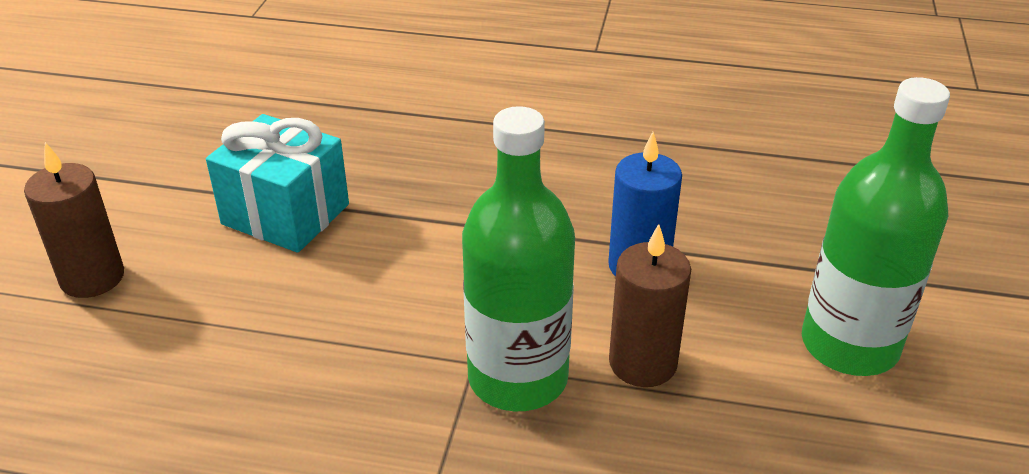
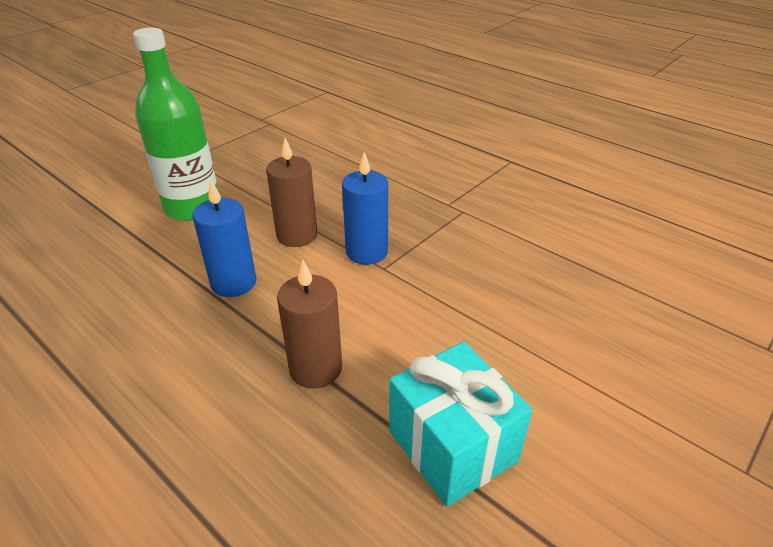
camera: 150 degrees left, 0 degrees up
(92, 277) = (648, 446): brown candle -> brown candle (315, 368)
(518, 378) = (367, 252): green bottle -> blue candle

